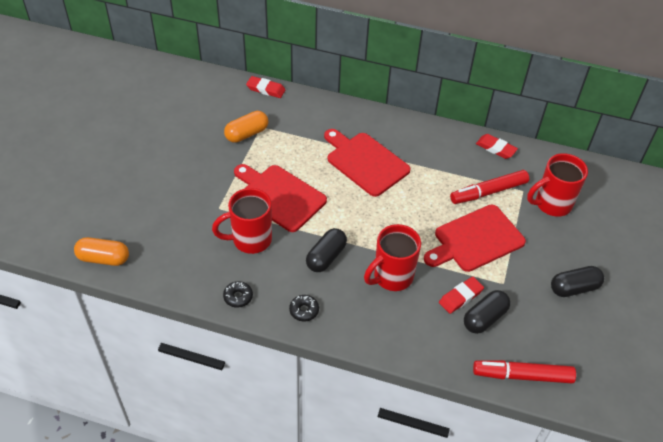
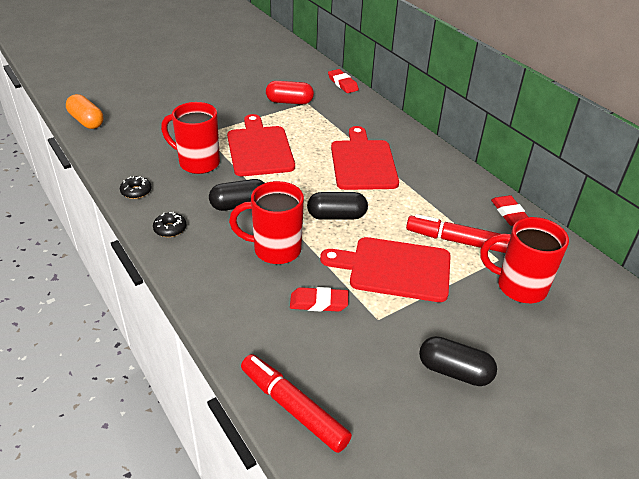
camera: 40 degrees right, 10 degrees down
(247, 134) = (289, 102): orange capsule -> red capsule
(484, 318) = (320, 334): black capsule -> black capsule (336, 216)

